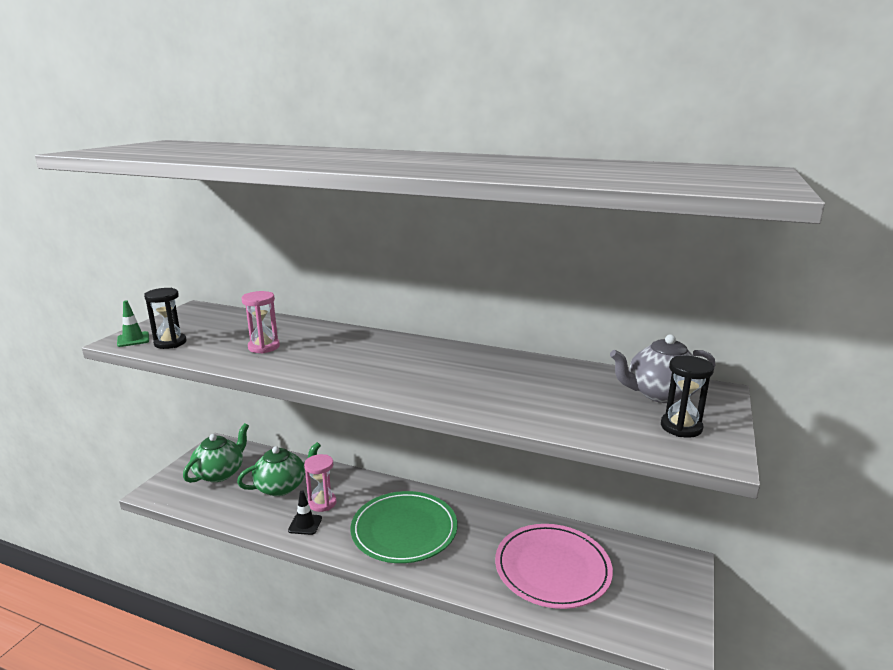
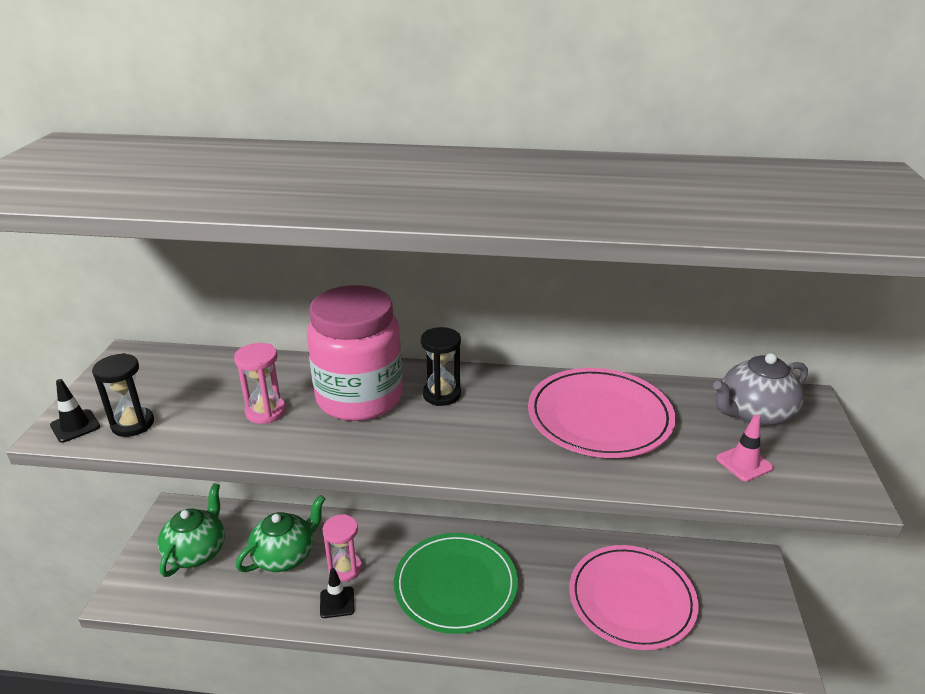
camera: 15 degrees left, 10 degrees up
(133, 339) = (75, 426): green traffic cone -> black traffic cone
(336, 347) = (359, 398): none -> pink jar
(519, 379) = (599, 417): none -> pink plate
(628, 423) = (744, 463): none -> pink traffic cone
(681, 427) = (797, 459): black hourglass -> black hourglass (441, 394)

